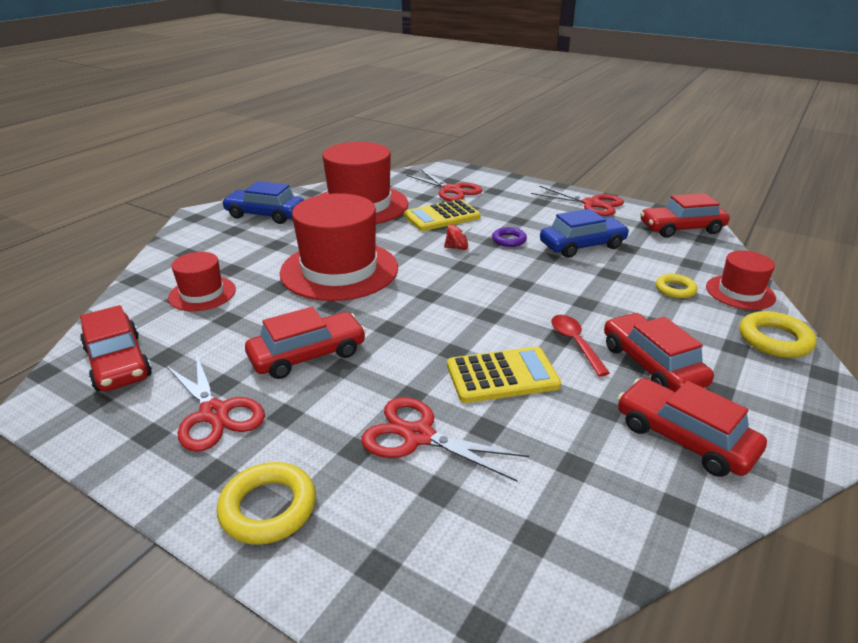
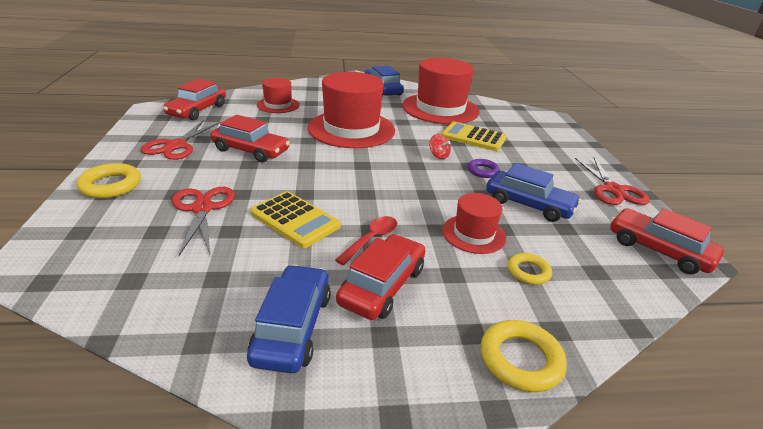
camera: 50 degrees right, 0 degrees up
(451, 190) = (519, 129): red scissors -> none
(684, 438) = (292, 327): red car -> blue car
(740, 292) = (585, 316): red hat -> red hat (473, 234)

